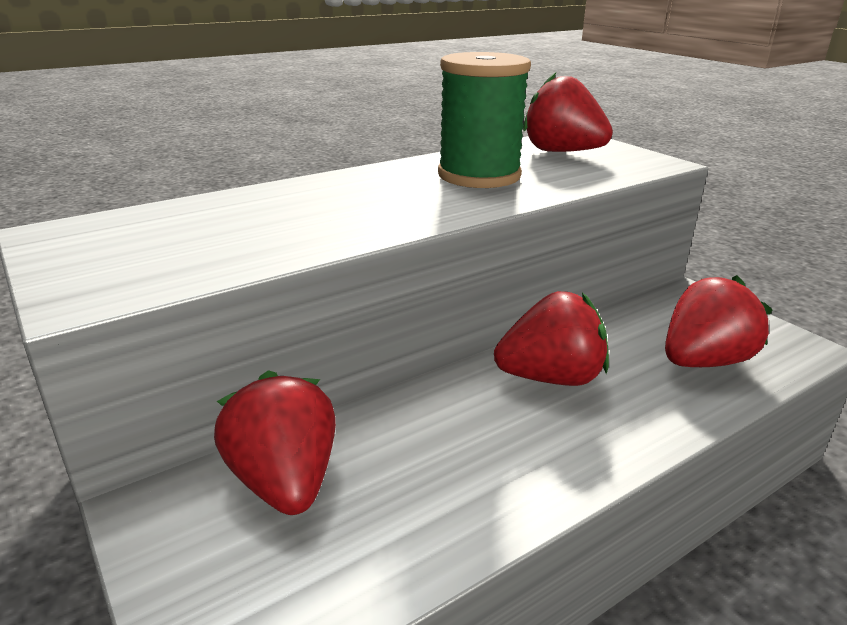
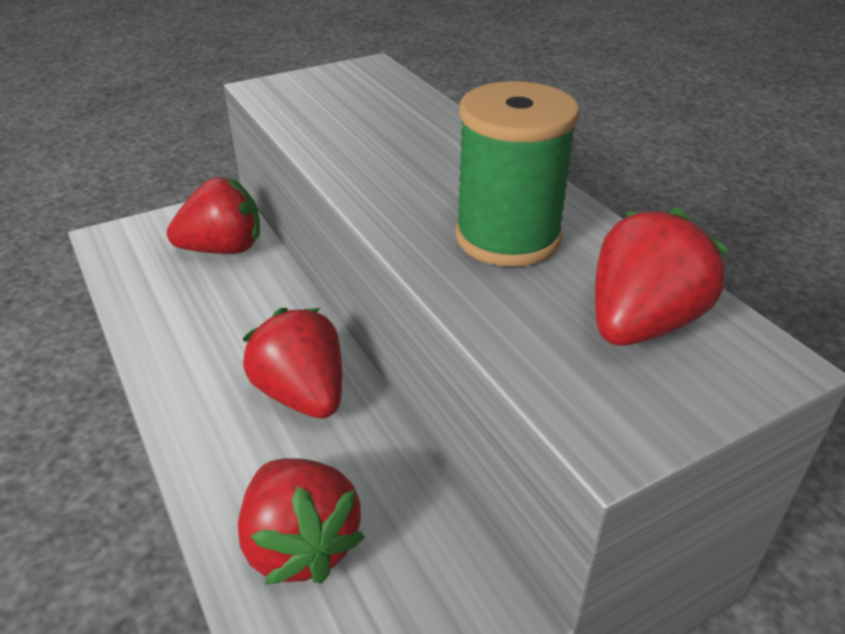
camera: 95 degrees right, 10 degrees up
(551, 378) = (302, 395): red strawberry -> red strawberry turned 150 degrees clockwise

